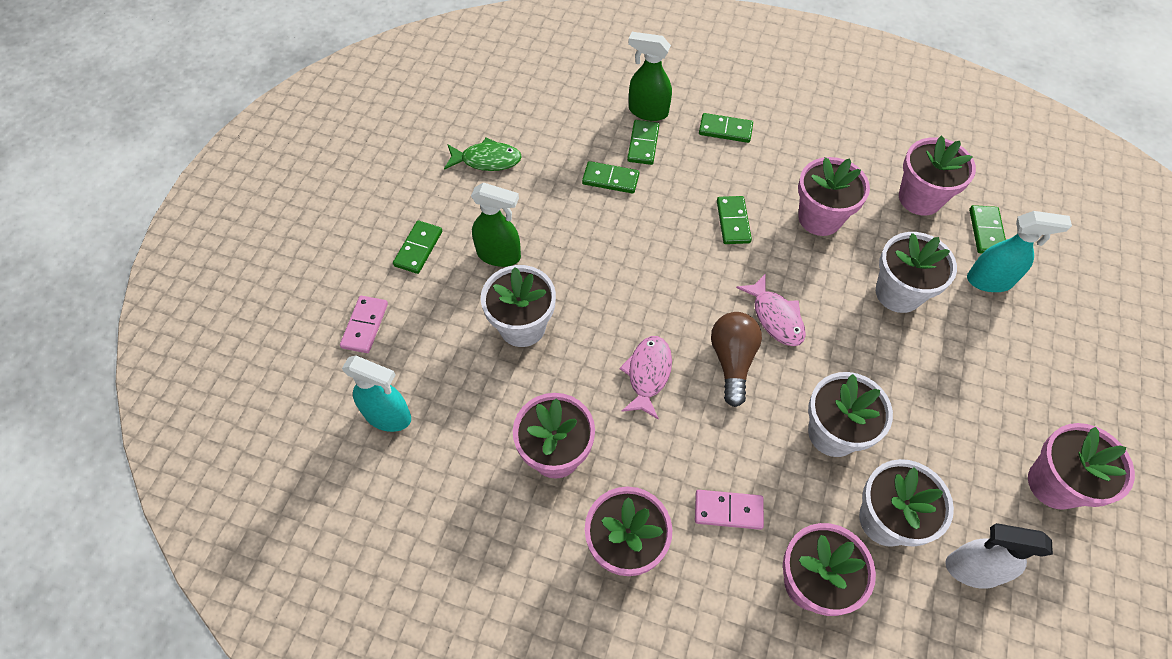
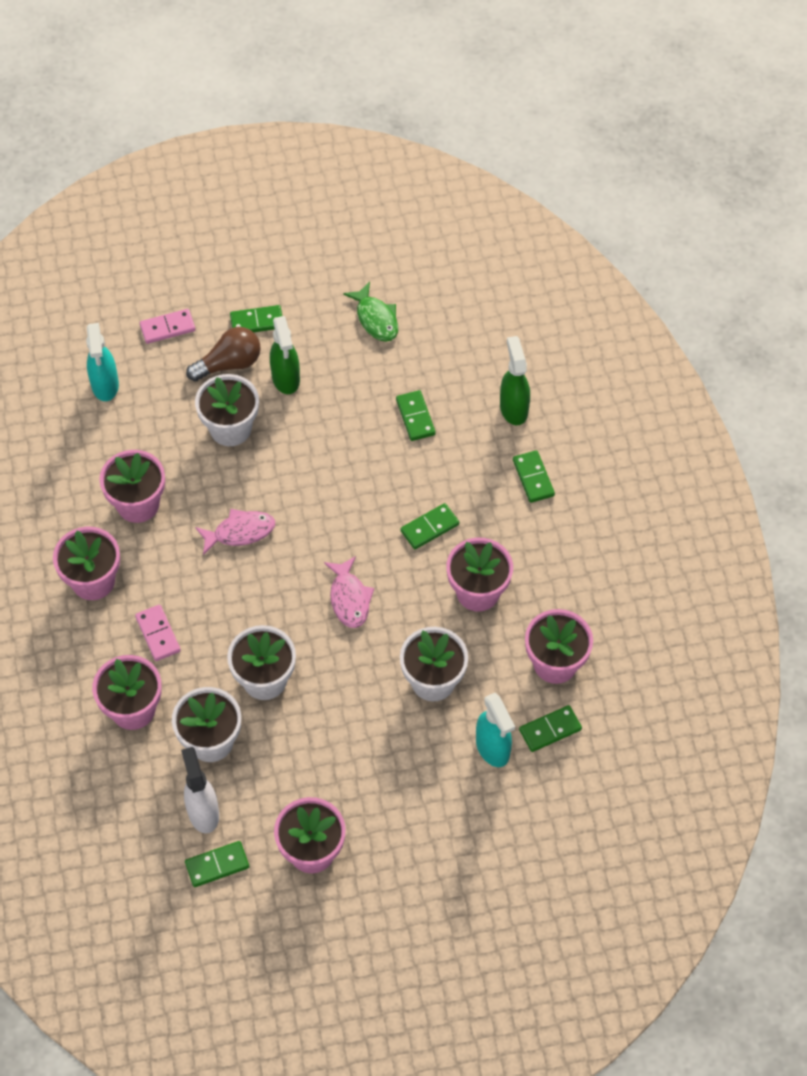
camera: 60 degrees right, 0 degrees up
(643, 144) = (472, 422): green domino -> green domino (217, 865)
(732, 361) = (288, 584): brown light bulb -> brown light bulb (229, 364)
(775, 317) = (349, 598): pink fish -> pink fish turned 45 degrees counterclockwise

